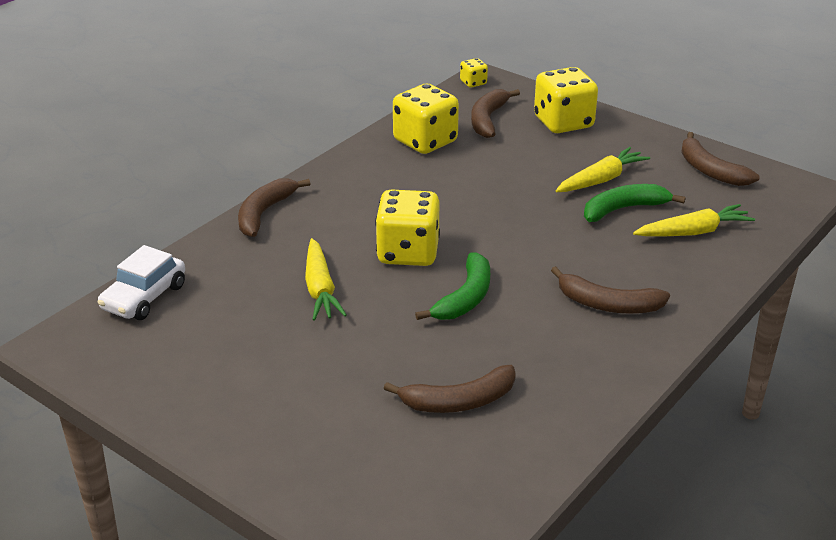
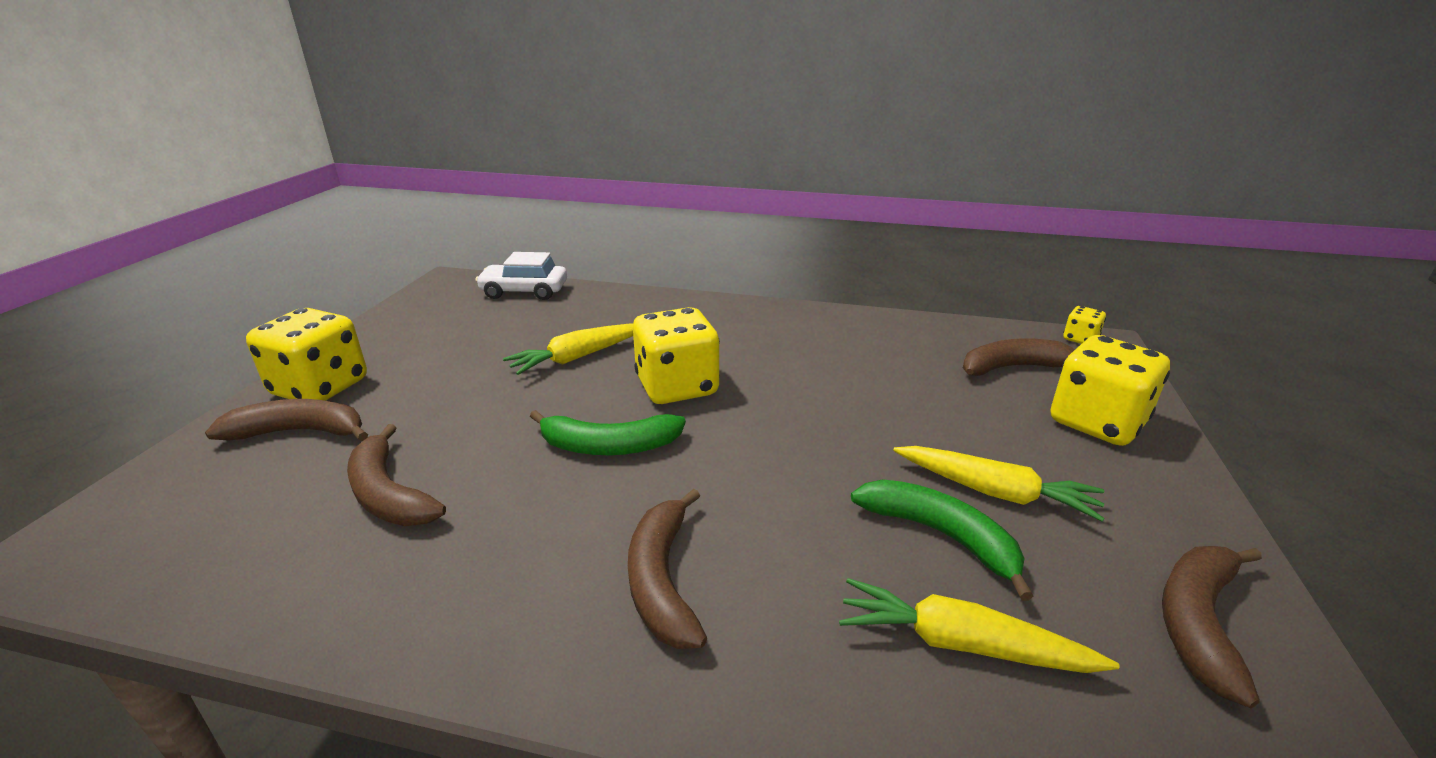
camera: 65 degrees right, 5 degrees down
(264, 213) = (686, 302): brown banana -> brown banana (300, 432)
(425, 141) = (910, 343): yellow dice -> yellow dice (320, 388)
(693, 232) = (961, 644): yellow carrot -> yellow carrot turned 150 degrees clockwise

